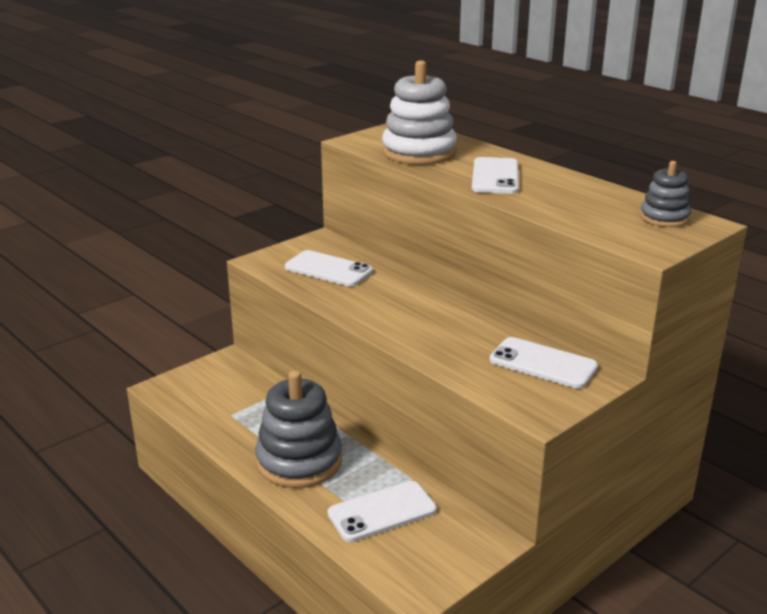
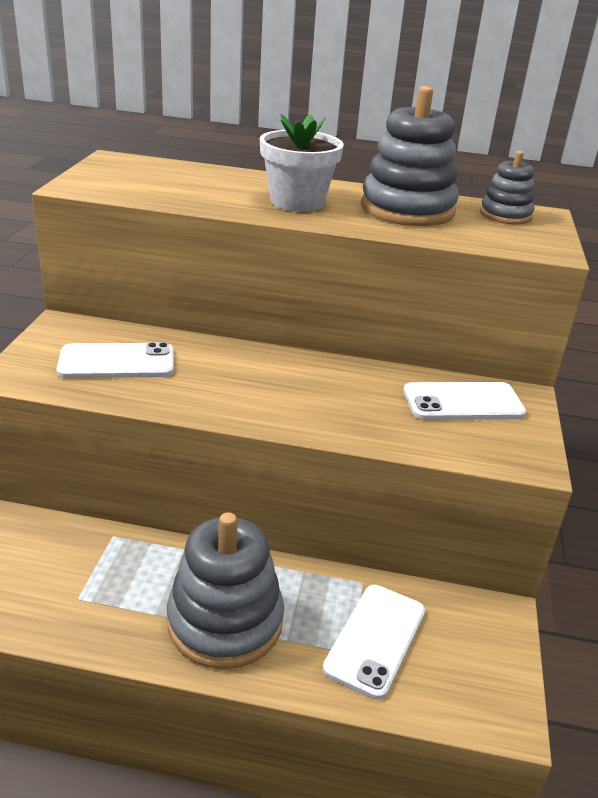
camera: 40 degrees left, 5 degrees up
(419, 152) = (175, 188): white stacking toy -> none
(495, 176) = (297, 202): white phone -> white flower pot
(579, 197) = (407, 209): none -> grey stacking toy

